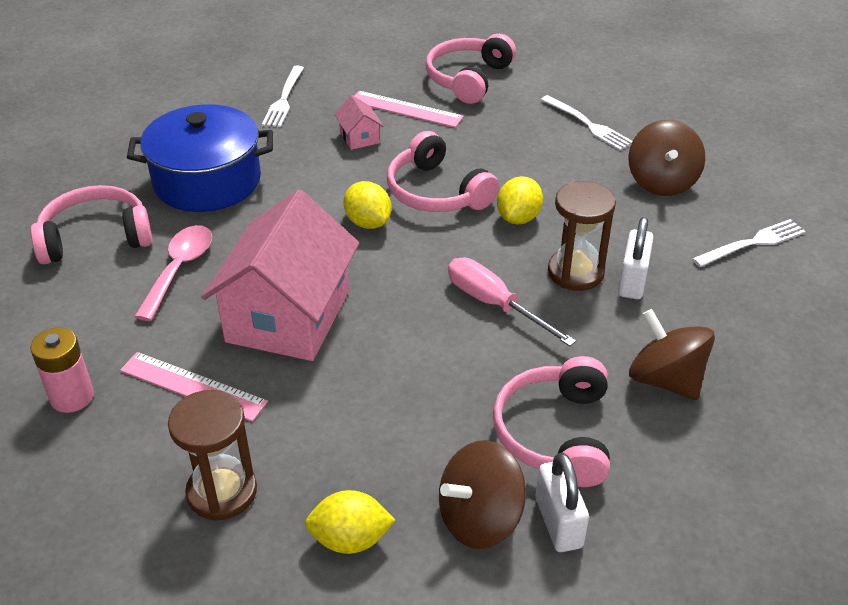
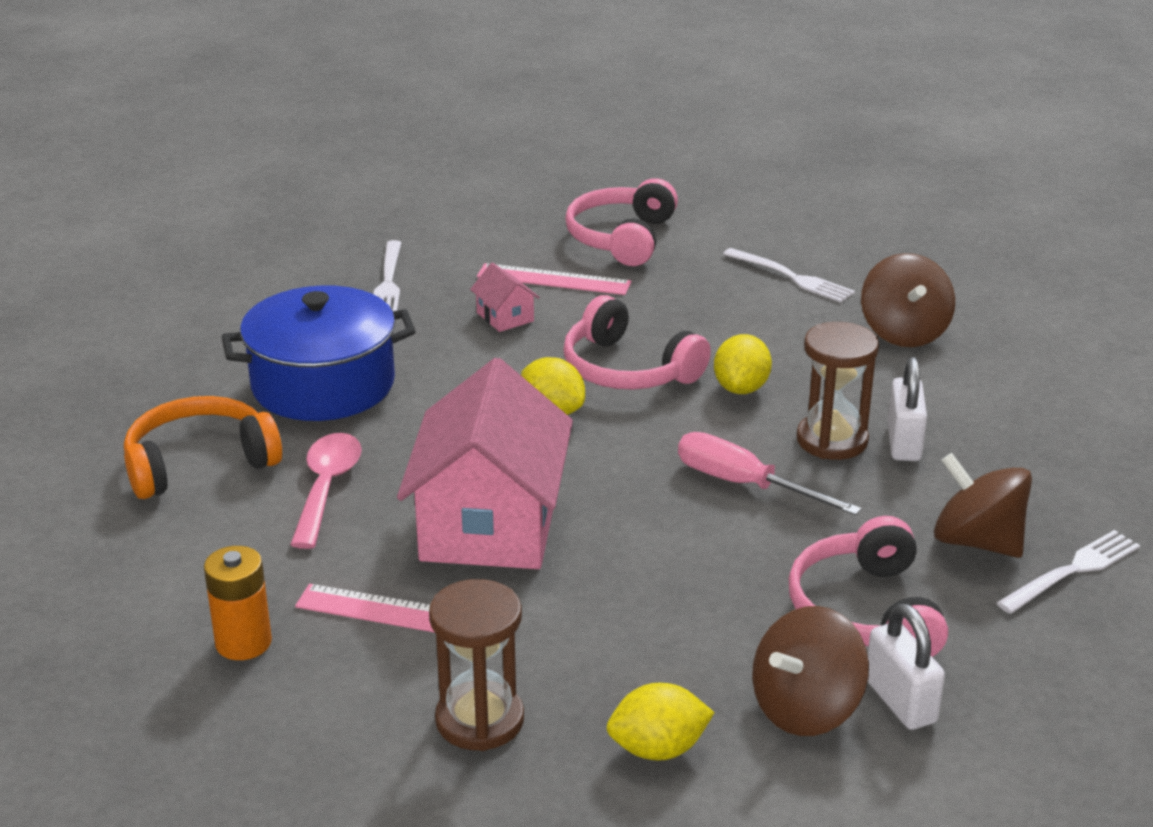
camera: 10 degrees left, 10 degrees down
(72, 397) = (243, 642): pink battery -> orange battery
(96, 237) = (199, 463): pink headphones -> orange headphones
(753, 243) = (1034, 388): white fork -> white fork (1073, 570)

